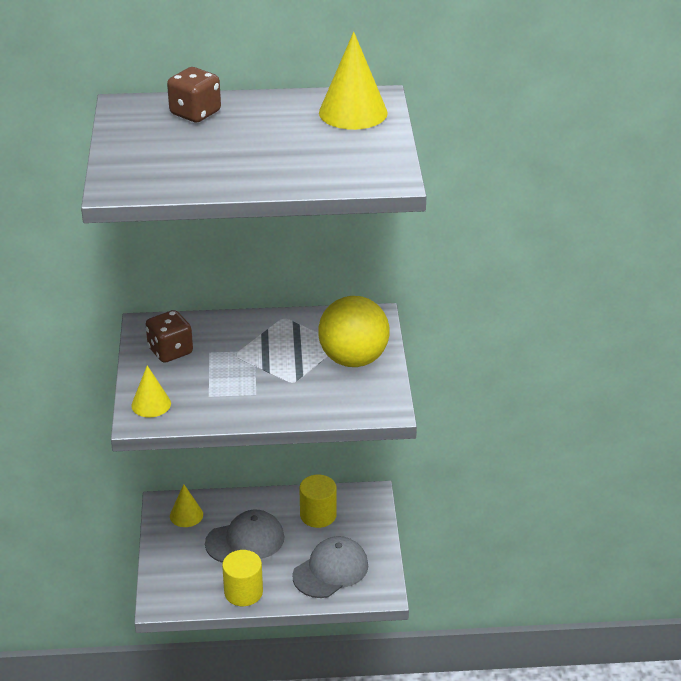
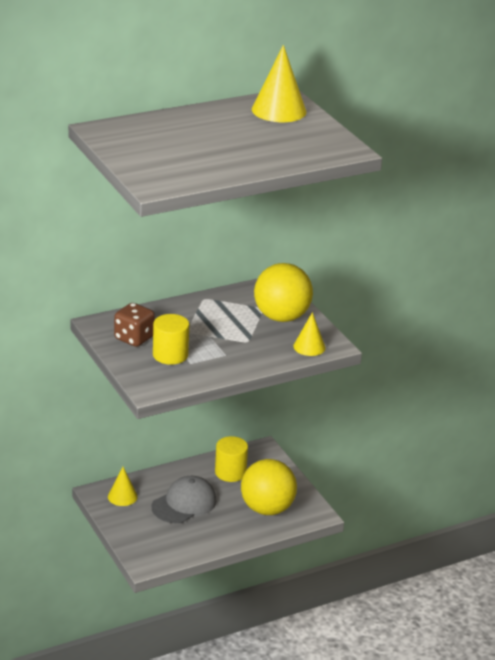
camera: 25 degrees left, 5 degrees down
(151, 404) = (150, 377): yellow cone -> yellow cone (309, 347)
(195, 113) = (161, 127): brown dice -> none
(243, 592) = (208, 540): yellow cylinder -> yellow cylinder (170, 355)
(331, 570) = (267, 509): grey cap -> yellow ball

